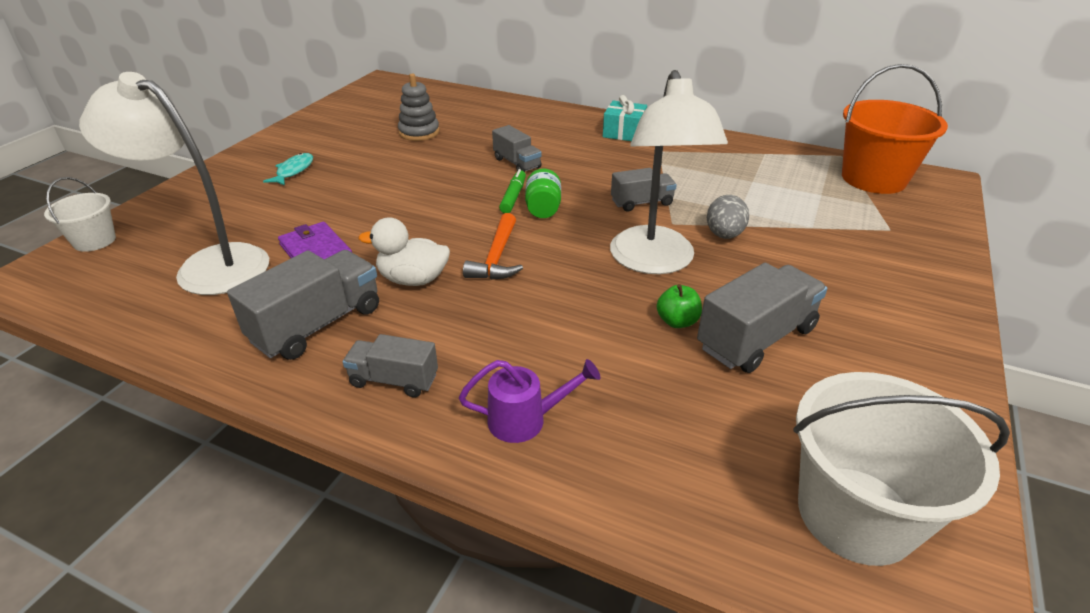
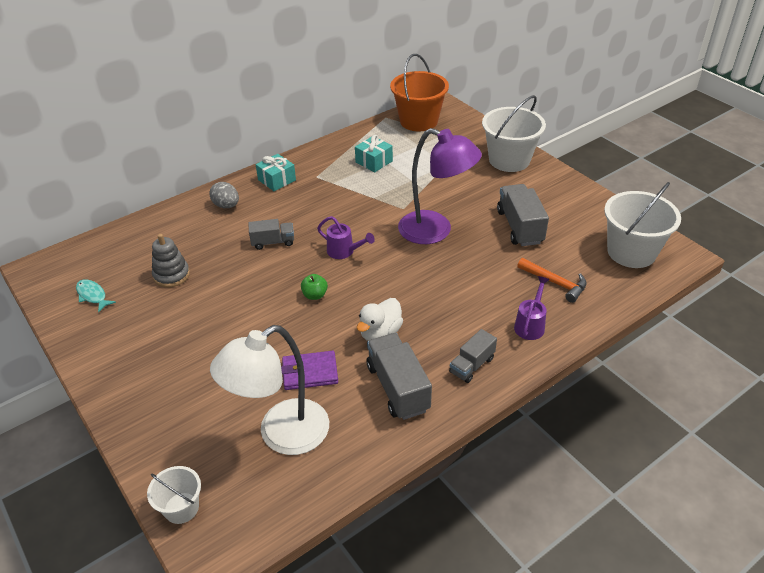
camera: 60 degrees left, 5 degrees up
(293, 171) = (169, 363): turquoise fish -> turquoise fish (93, 295)
(497, 257) = (384, 289): orange hammer -> orange hammer (555, 283)
(513, 197) = (317, 259): green marker -> none
(543, 209) = (344, 251): green jar -> purple watering can
(641, 202) = (371, 210): grey truck -> none
(655, 262) = (435, 231): white lamp -> purple lamp
(677, 321) = (491, 246): green apple -> green apple (315, 295)
(724, 235) = (429, 196): grey egg -> grey egg (226, 205)
(738, 175) = (374, 162): none -> turquoise gift
(910, 279) = (509, 160): none -> white bucket

